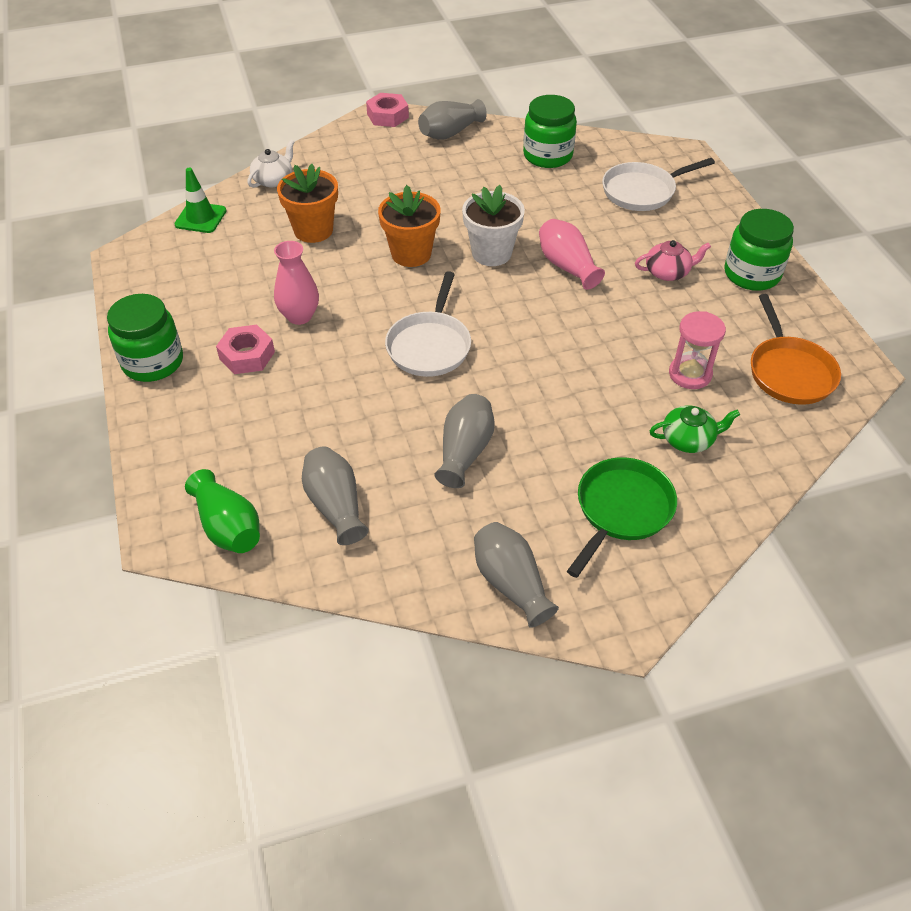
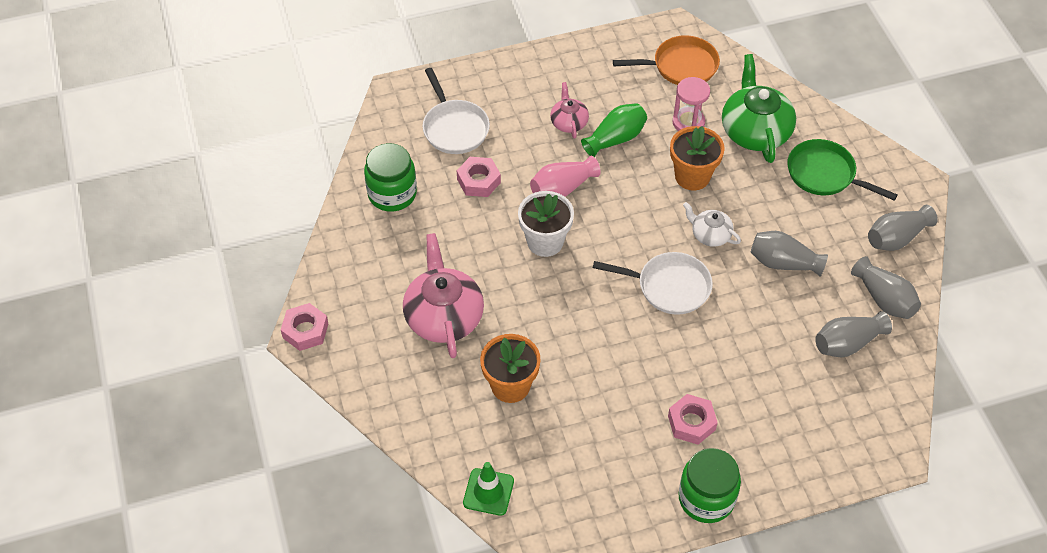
camera: 90 degrees left, 5 degrees up
(228, 527) = (878, 412): green vase -> green vase (615, 139)
(273, 180) = (422, 430): white teapot -> white teapot (710, 235)
(299, 316) = (637, 386): pink vase -> none
(398, 189) = (443, 316): none -> pink teapot
(411, 254) = (547, 303): orange flower pot -> orange flower pot (692, 176)
(450, 133) = (345, 273): grey vase -> grey vase (884, 299)
(571, 208) = (478, 181): none -> pink nut
(688, 439) = (755, 131): green teapot -> green teapot, size x1.89
(751, 274) = (570, 70): green jar -> none

